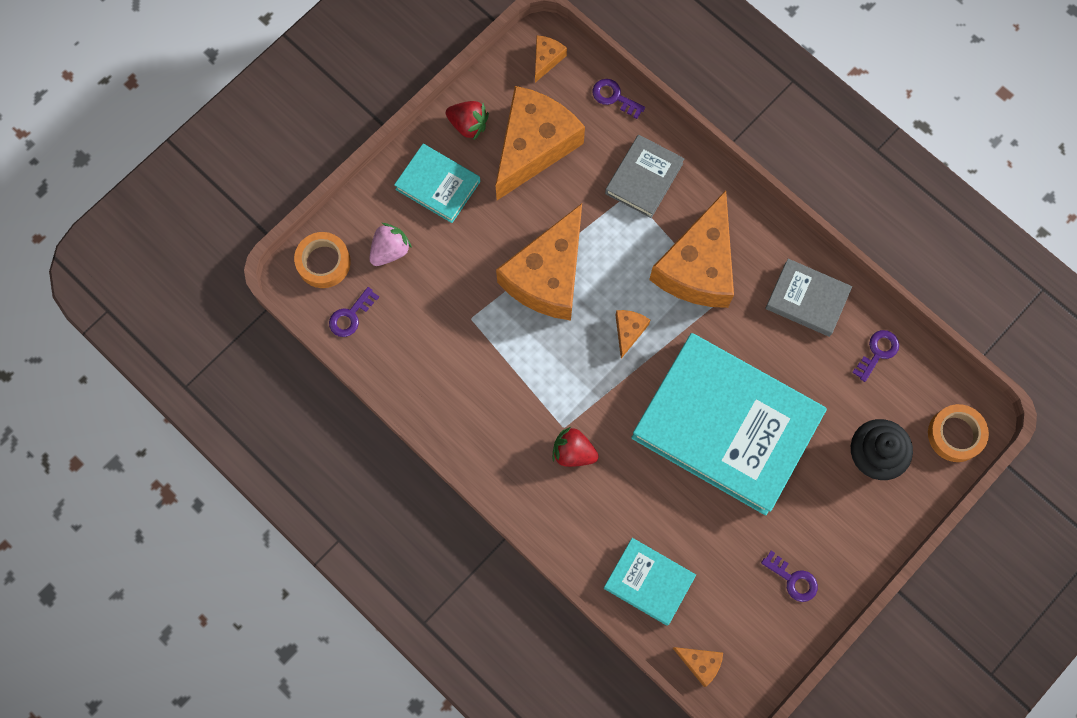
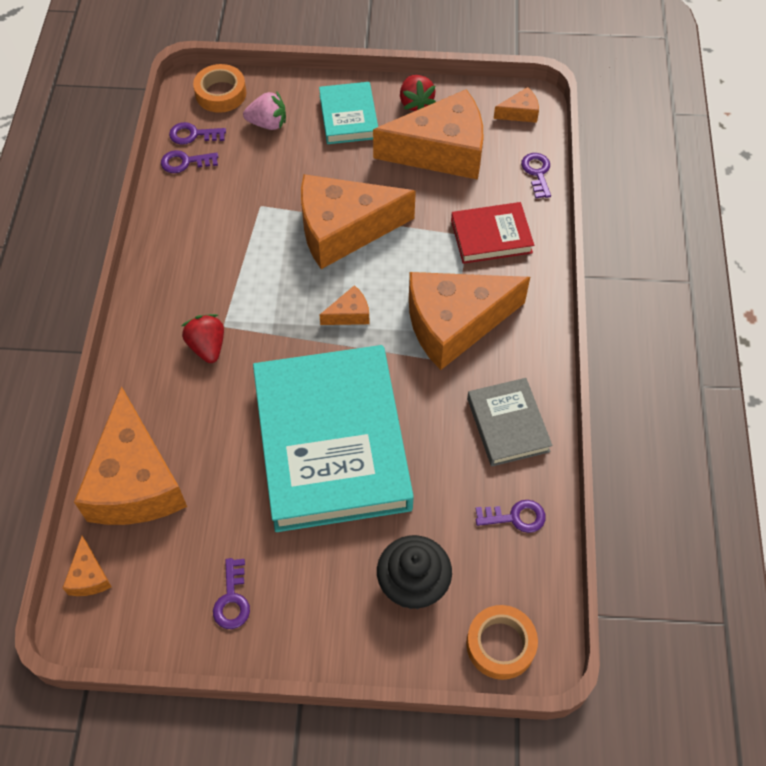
camera: 50 degrees right, 15 degrees down
(375, 342) = (185, 162): none -> purple key
(644, 178) = (491, 236): grey book -> red book
(649, 582) = (135, 481): turquoise book -> orange cheese

